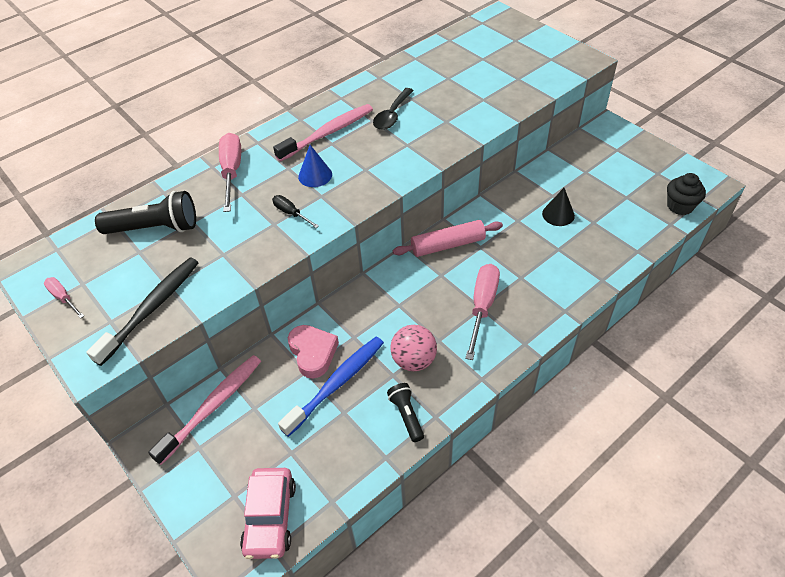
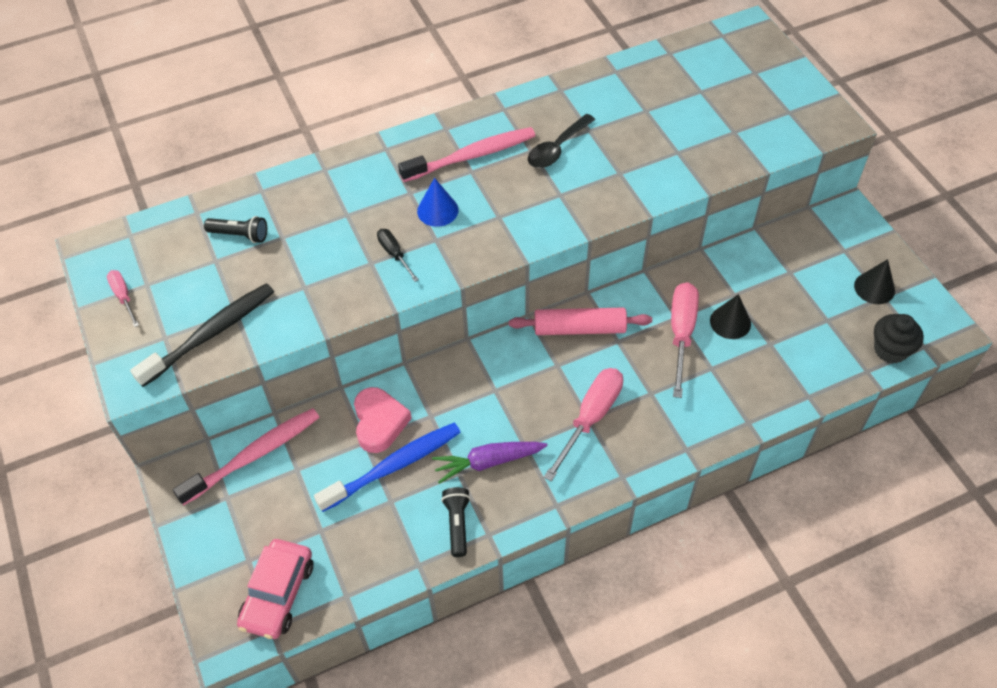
camera: 15 degrees right, 5 degrees up
(155, 228) = (240, 235): black flashlight -> black flashlight, size x0.56
(232, 172) = (344, 182): pink screwdriver -> pink screwdriver (681, 333)
(414, 360) = (488, 462): pink ball -> purple carrot
(649, 169) = (874, 288): none -> black cone

